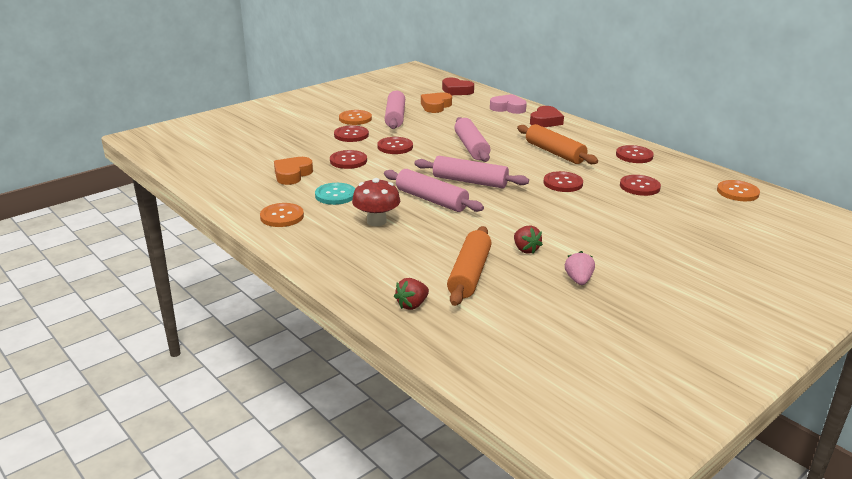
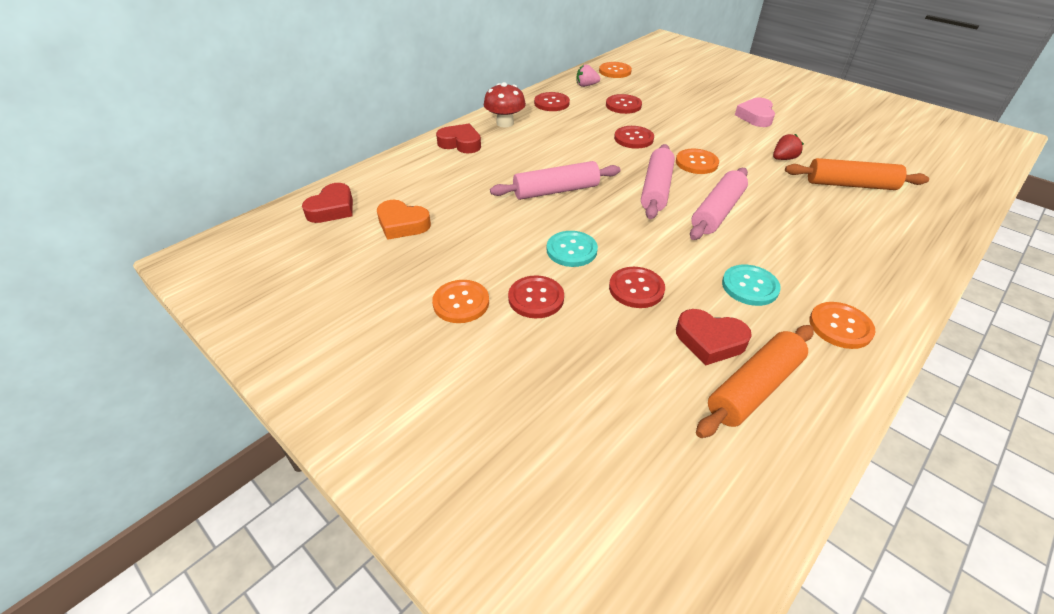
camera: 95 degrees left, 15 degrees up
(292, 174) = (710, 341): orange heart -> red heart
(376, 221) = (794, 246): red mushroom -> red mushroom (505, 123)
(395, 117) = (451, 260): pink rolling pin -> none
(395, 147) = (571, 250): red button -> turquoise button
(412, 305) = (928, 211): red strawberry -> none
(508, 108) = (413, 167): pink heart -> pink heart (755, 116)
(516, 204) = (696, 163): none -> orange button
(555, 153) = (556, 140): orange rolling pin -> orange rolling pin (753, 387)
(578, 280) = (813, 138): pink strawberry -> pink strawberry (586, 85)

